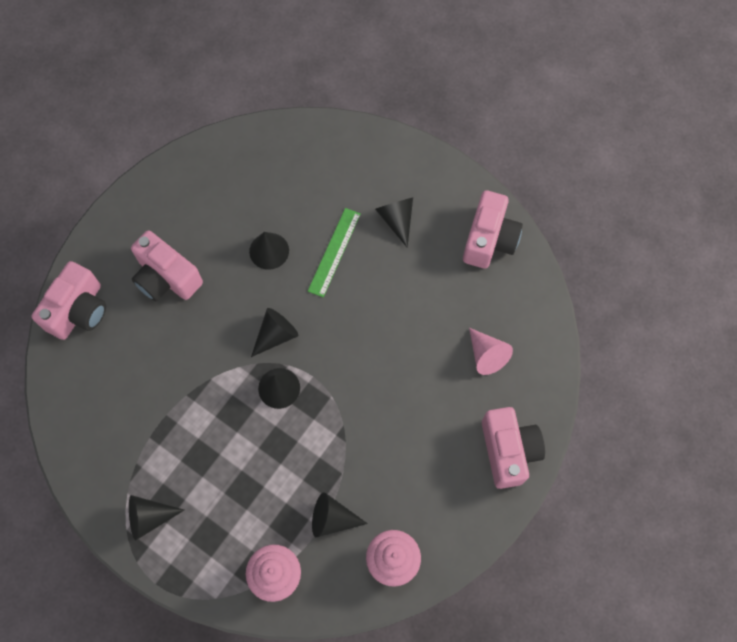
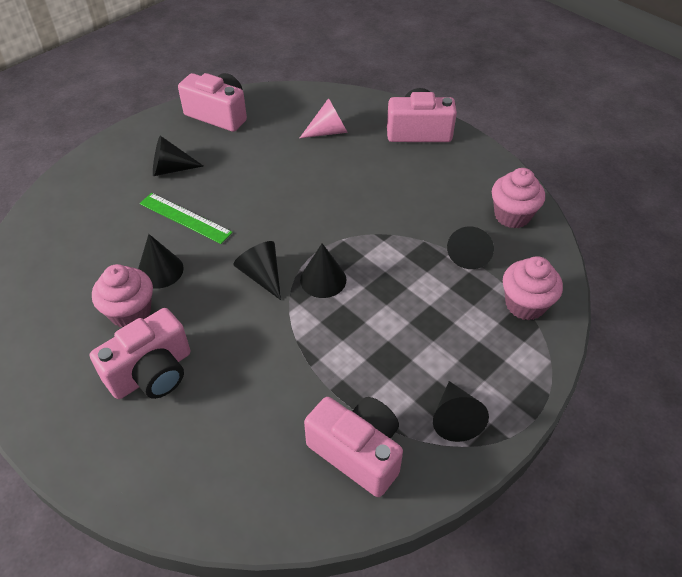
camera: 80 degrees left, 20 degrees down
(79, 310) = (158, 481): pink camera -> pink camera (357, 452)
(221, 243) = (130, 312): none -> pink cupcake

